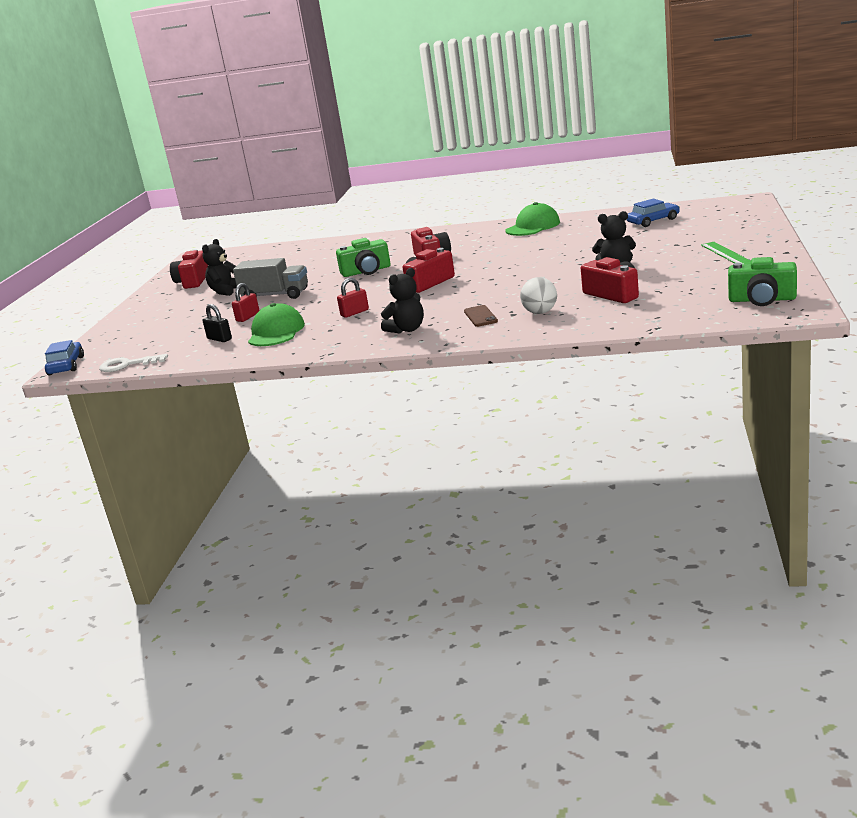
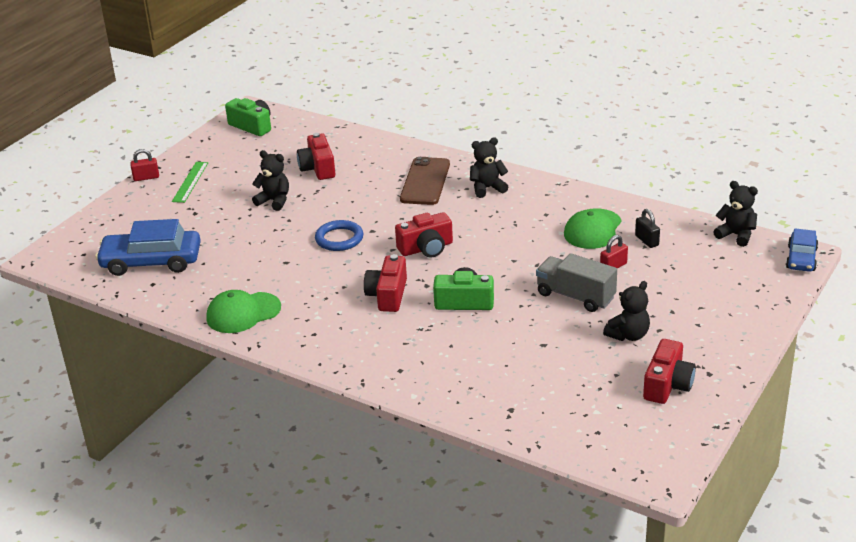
camera: 160 degrees left, 10 degrees up
(128, 365) = (736, 235): white key -> black teddy bear
(354, 313) = (514, 229): red padlock -> red padlock (146, 177)
(480, 316) = (425, 182): brown phone -> brown phone, size x1.92
(514, 267) = (339, 239): none -> blue ring
(540, 312) = (383, 169): white ball -> none
(653, 221) = (151, 261): blue car -> blue car, size x1.72

